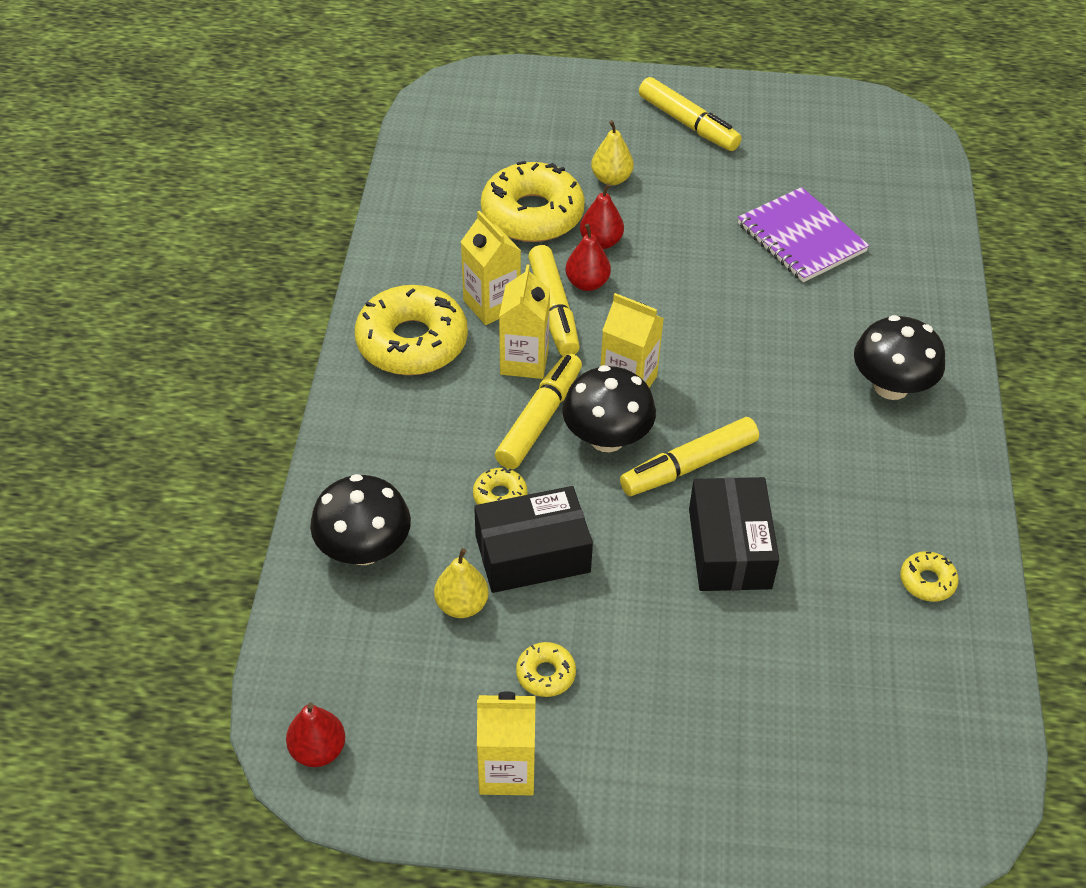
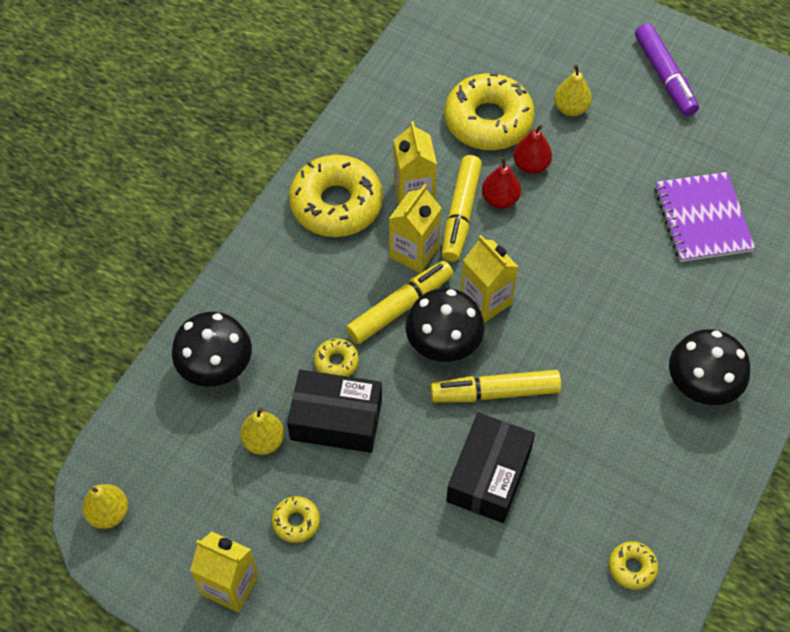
camera: 25 degrees right, 10 degrees up
(318, 750) = (109, 513): red pear -> yellow pear
(688, 124) = (664, 76): yellow marker -> purple marker

